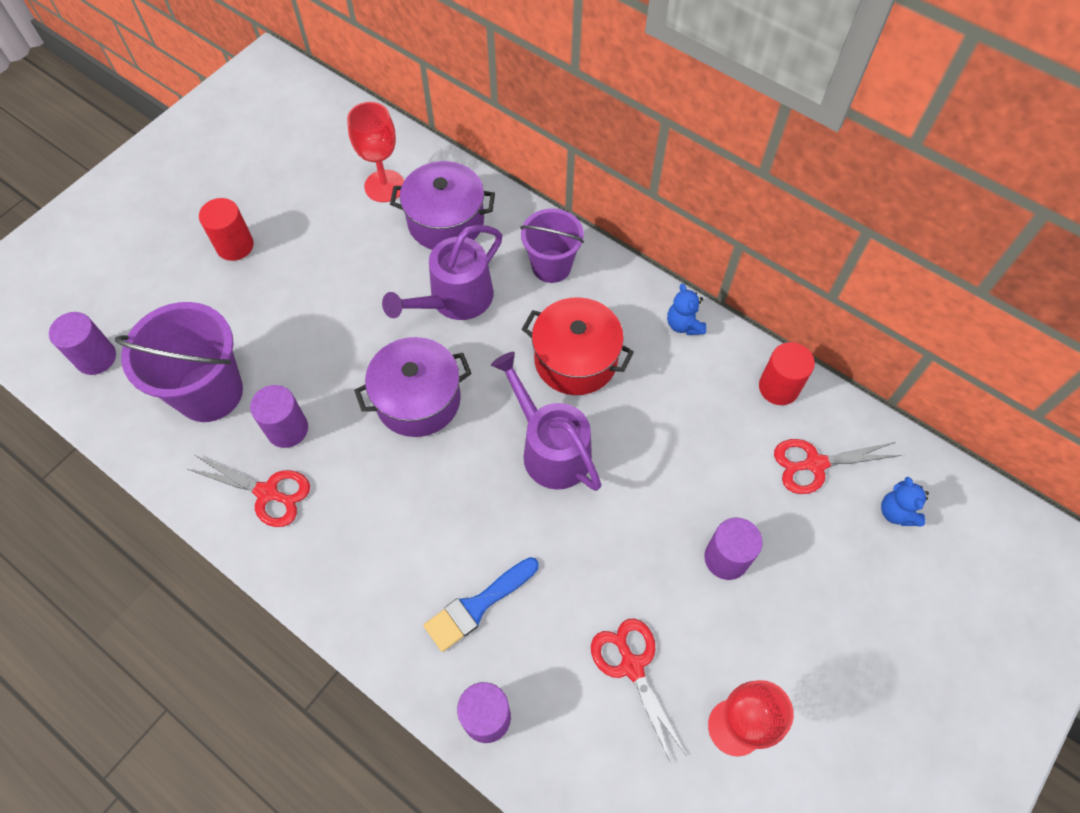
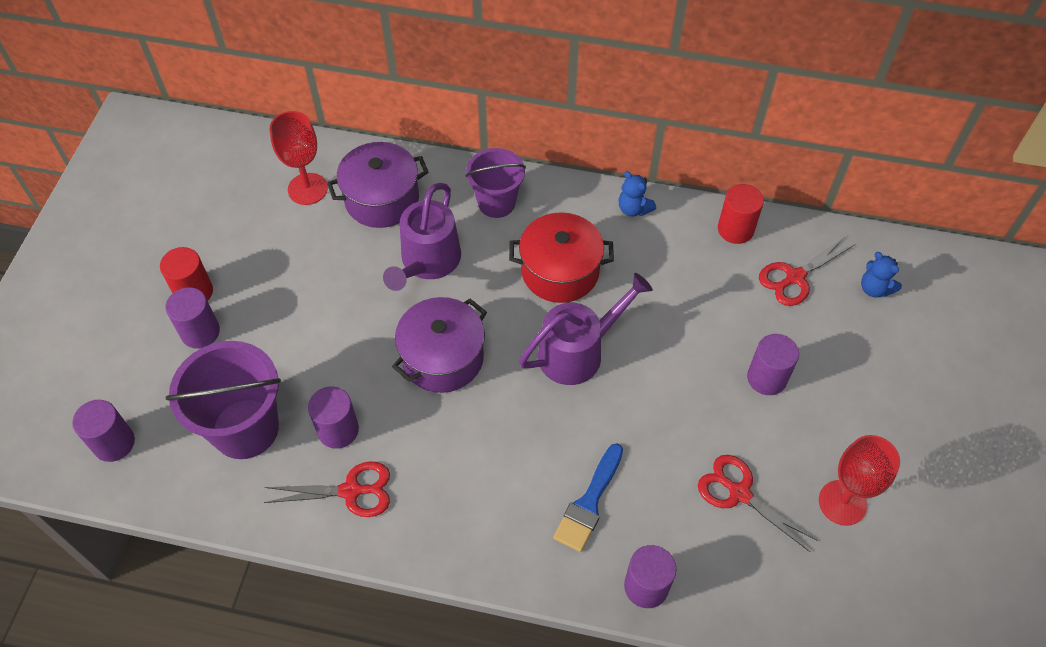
camera: 25 degrees left, 5 degrees down
(220, 285) = (200, 332): none -> purple cylinder
(550, 448) = (578, 351): purple watering can -> purple watering can turned 120 degrees clockwise

